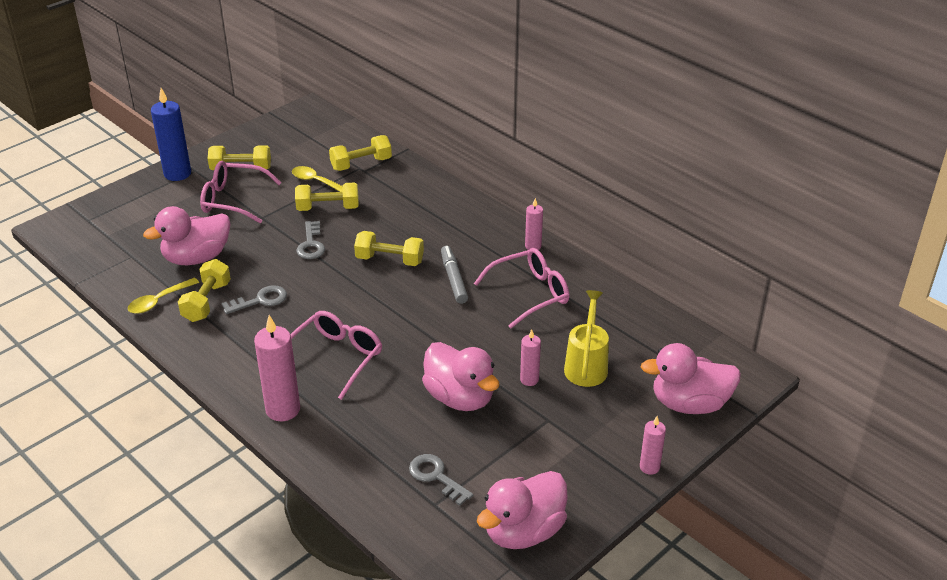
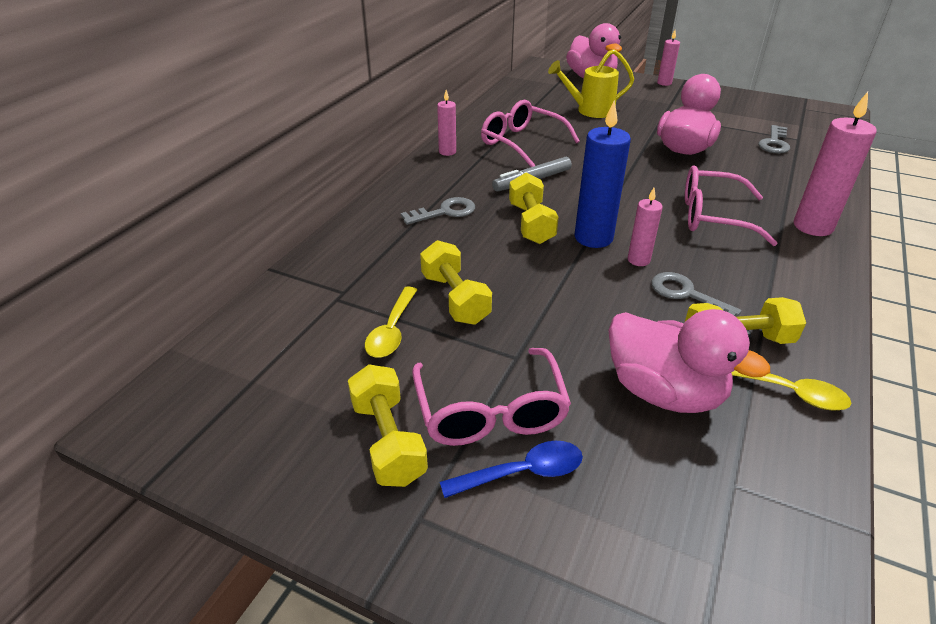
camera: 110 degrees left, 0 degrees up
(177, 174) = (445, 546): blue candle -> blue candle (593, 238)
(192, 200) = (522, 473): none -> blue spoon
(311, 244) = (545, 289): grey key -> grey key (444, 212)
(361, 164) = (325, 300): yellow dumbbell -> none
(523, 531) = (772, 109): pink duck -> none
(529, 379) = (630, 127): pink candle -> pink candle (638, 260)

